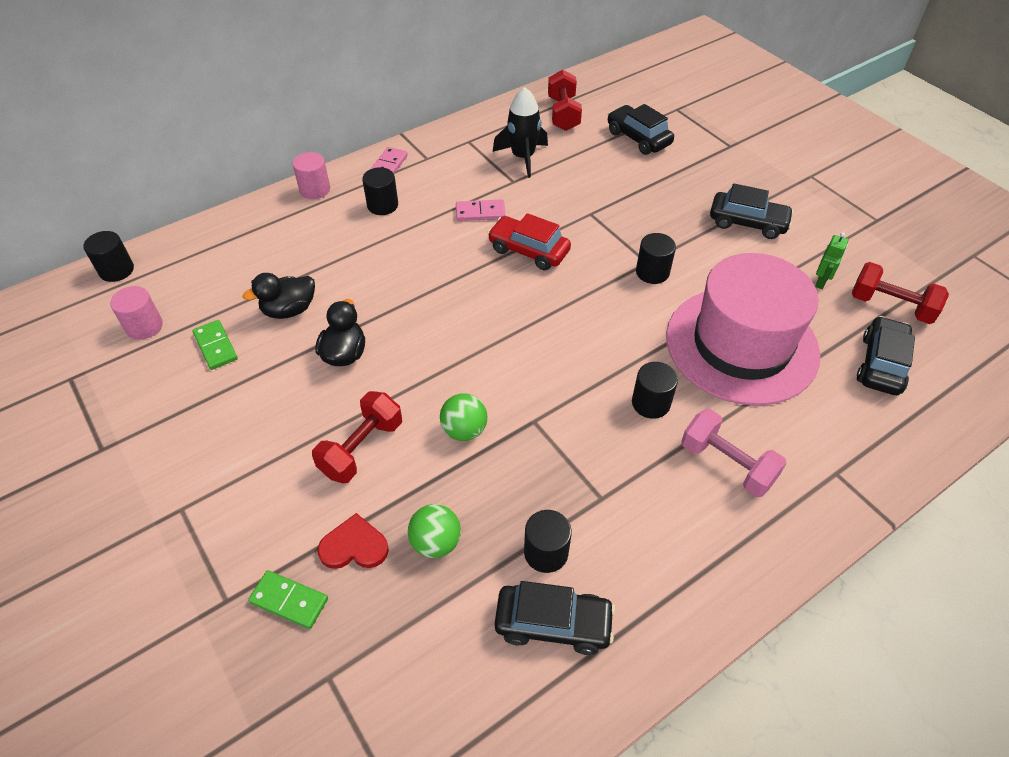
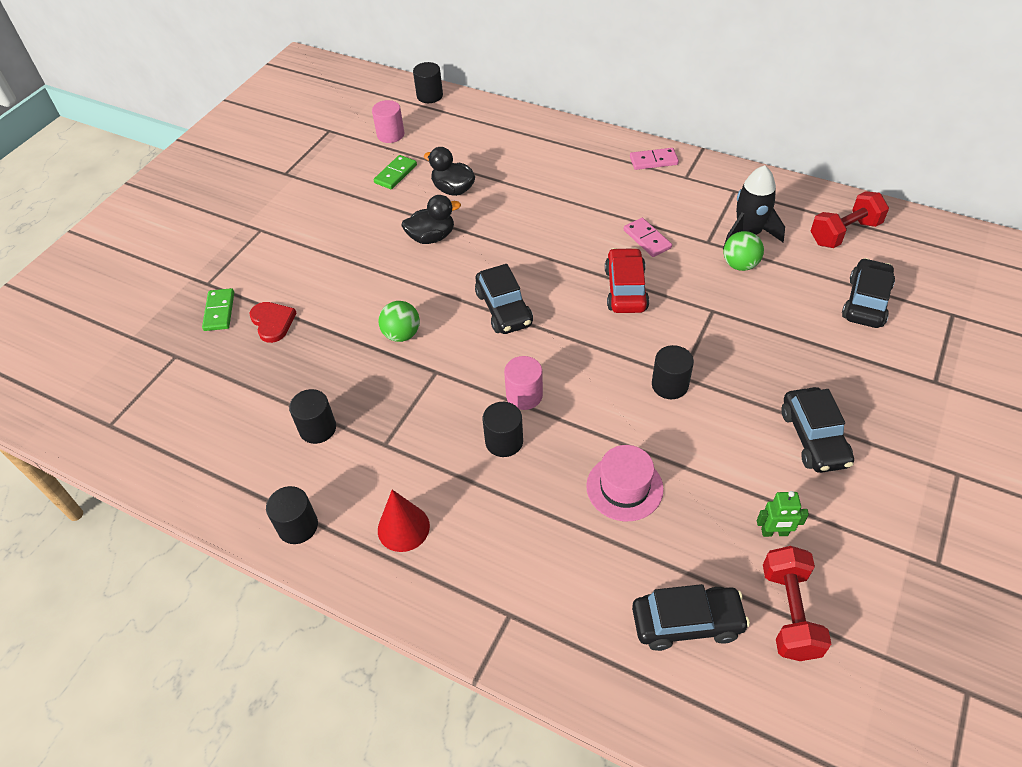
camera: 65 degrees right, 0 degrees up
(315, 190) = (588, 138): pink cylinder -> pink cylinder (524, 395)
(361, 448) = (353, 287): red dumbbell -> none
(382, 205) = (603, 181): black cylinder -> black cylinder (298, 526)
(436, 542) = (296, 363): green ball -> green ball (740, 265)
(553, 623) = (261, 456): black car -> black car (504, 309)
(712, 519) = (403, 528): none -> red cone
(727, 464) = (469, 521): pink dumbbell -> none
(741, 345) = (624, 487): pink hat -> pink hat, size x0.46

